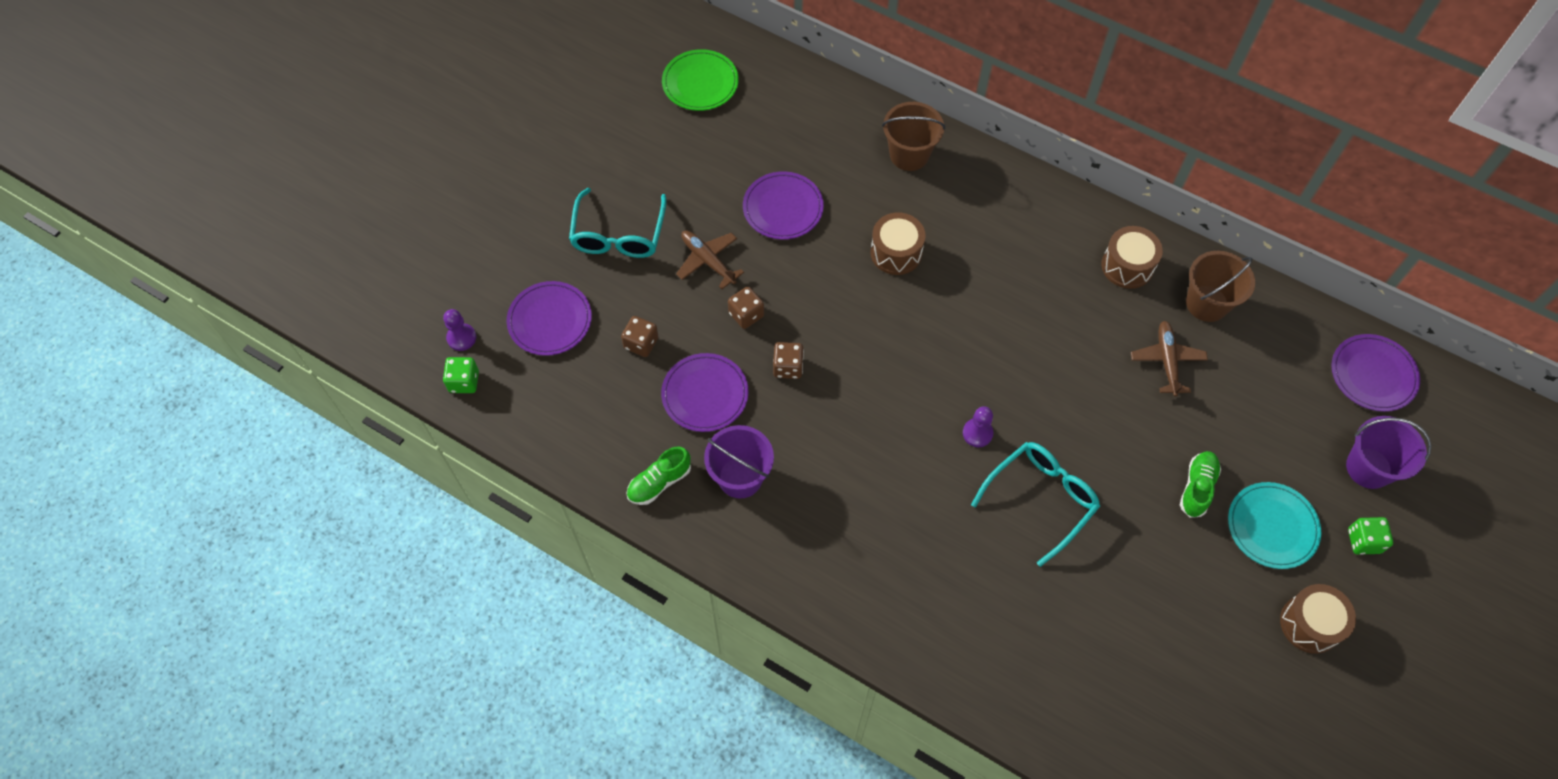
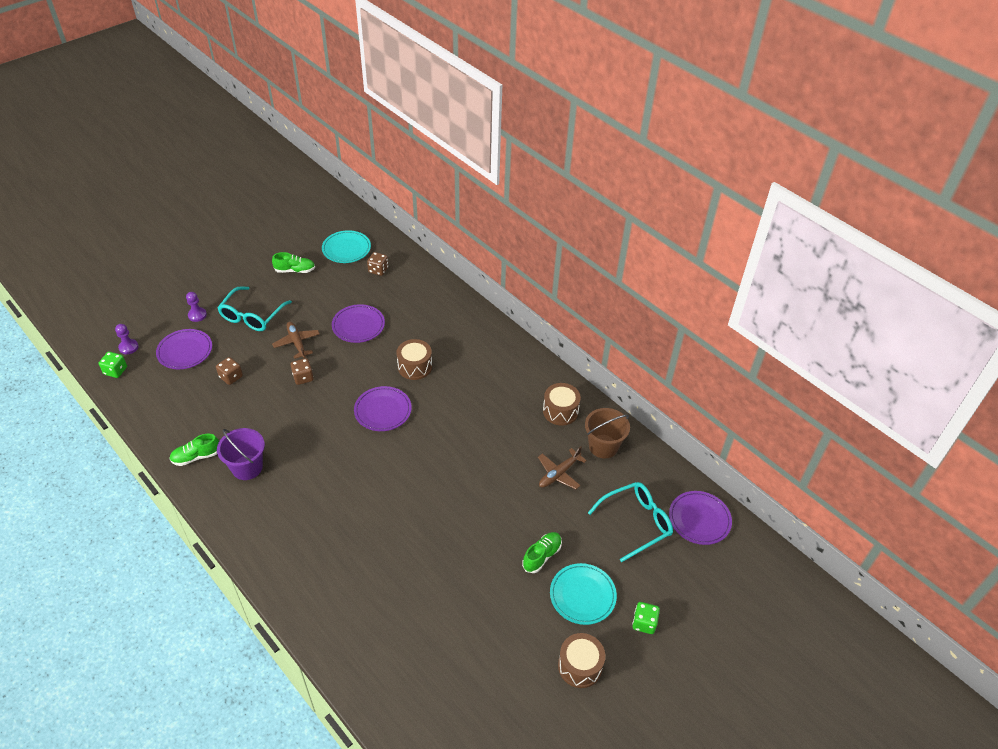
camera: 15 degrees right, 15 degrees down
(642, 140) = (295, 270): none -> green shoe
(700, 83) = (346, 249): green plate -> turquoise plate
(705, 394) = (253, 415): purple plate -> purple plate (383, 410)
(788, 367) = (312, 413): brown dice -> brown dice (378, 270)
(909, 154) = (452, 315): brown bucket -> none
(977, 433) = (411, 483): purple pawn -> purple pawn (197, 315)
(1041, 499) = (432, 533): turquoise glasses -> turquoise glasses (636, 522)
(1167, 361) = (559, 473): brown plane -> brown plane turned 150 degrees counterclockwise
(1368, 468) = (669, 577): purple bucket -> none

